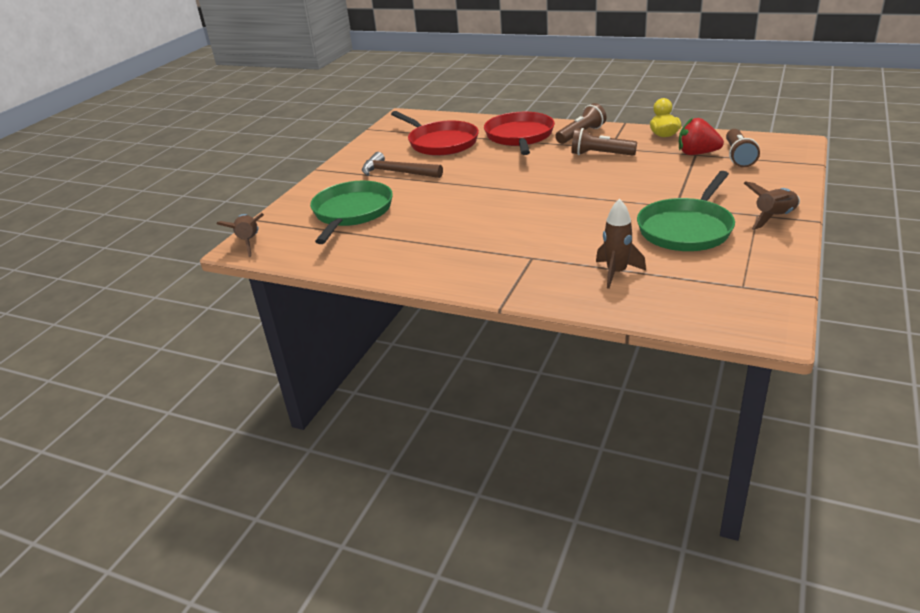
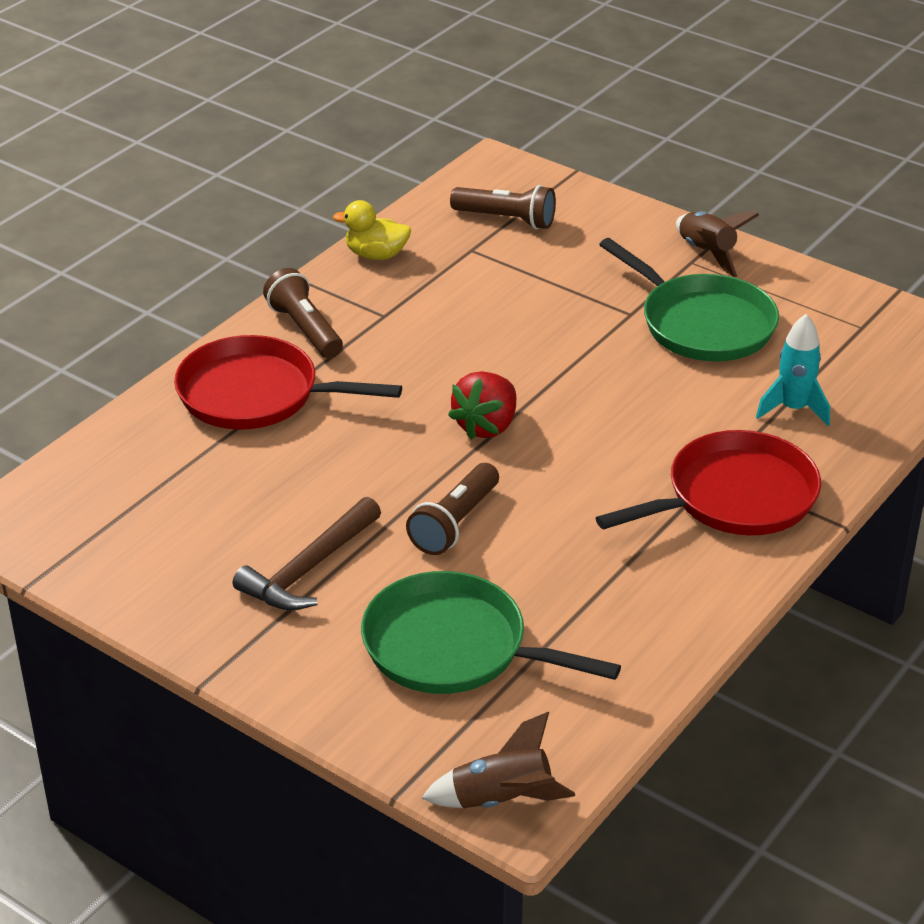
camera: 80 degrees left, 5 degrees up
(441, 142) = (203, 492): red pan -> red pan (735, 497)
(600, 154) = (406, 331): brown flashlight -> brown flashlight (455, 523)
(616, 273) = (793, 409): brown rocket -> turquoise rocket
(697, 153) = (470, 248): red strawberry -> red strawberry (486, 426)

